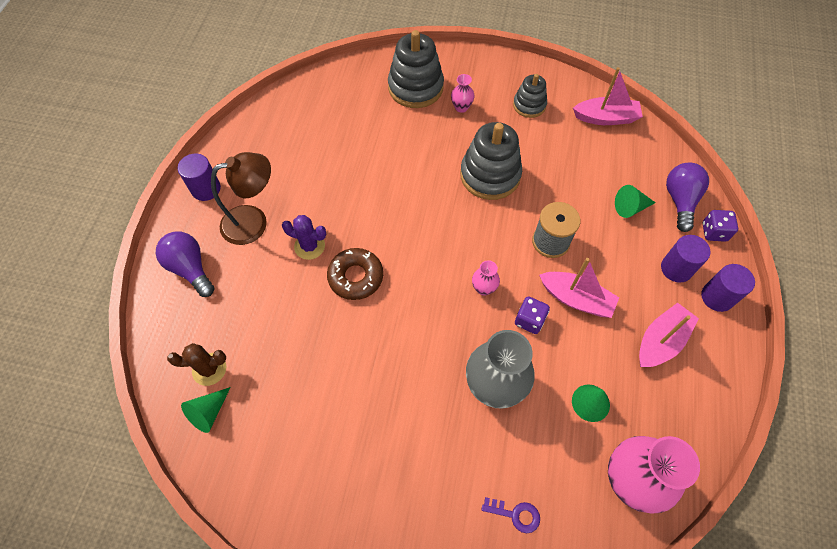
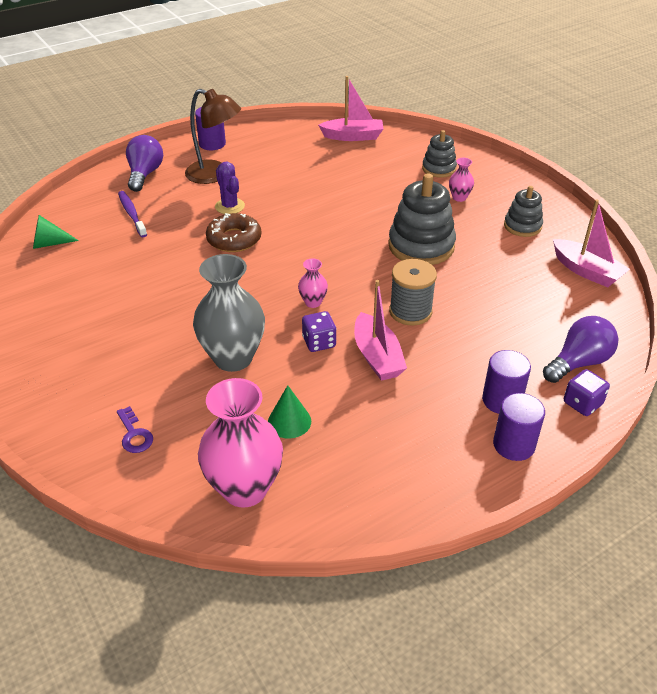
camera: 45 degrees right, 20 degrees down
(209, 369) = (81, 225): brown cactus -> none
(239, 320) = (132, 214): none -> purple toothbrush
(415, 87) = (439, 169): grey stacking toy -> grey stacking toy, size x0.59
(630, 208) = (519, 336): green cone -> none
(661, 341) = (410, 432): pink boat -> pink boat (353, 136)

